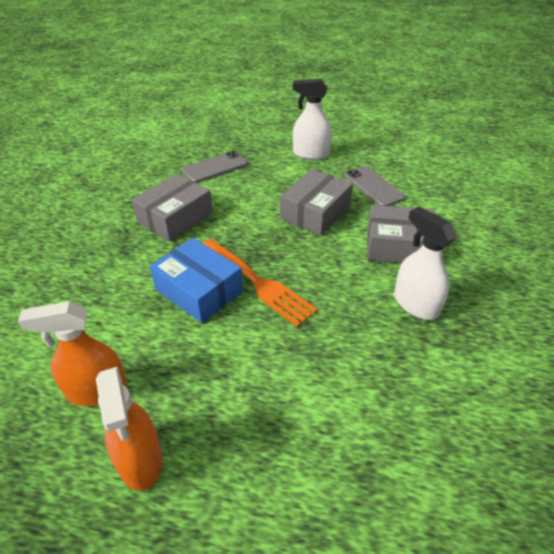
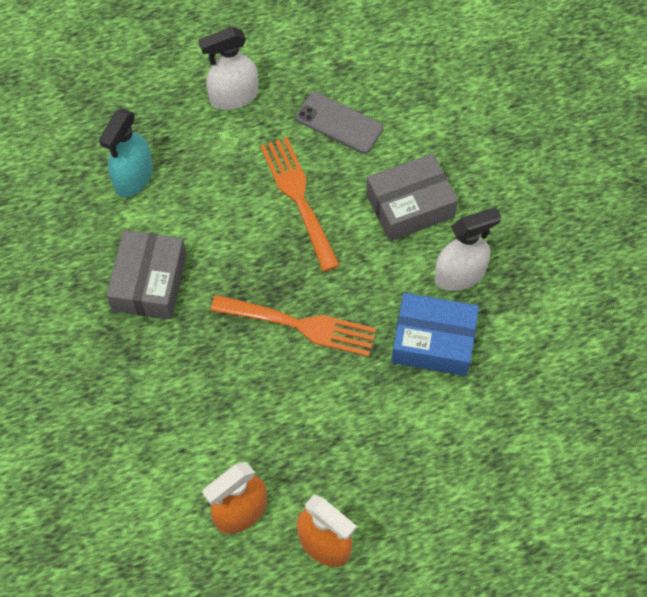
camera: 30 degrees left, 20 degrees up
(199, 290) = (249, 364): blue box -> blue box (433, 341)
(215, 167) = (133, 178): grey phone -> turquoise spray bottle
(315, 212) = (298, 197): grey box -> orange fork
(415, 304) = (460, 275): white spray bottle -> white spray bottle turned 135 degrees clockwise

